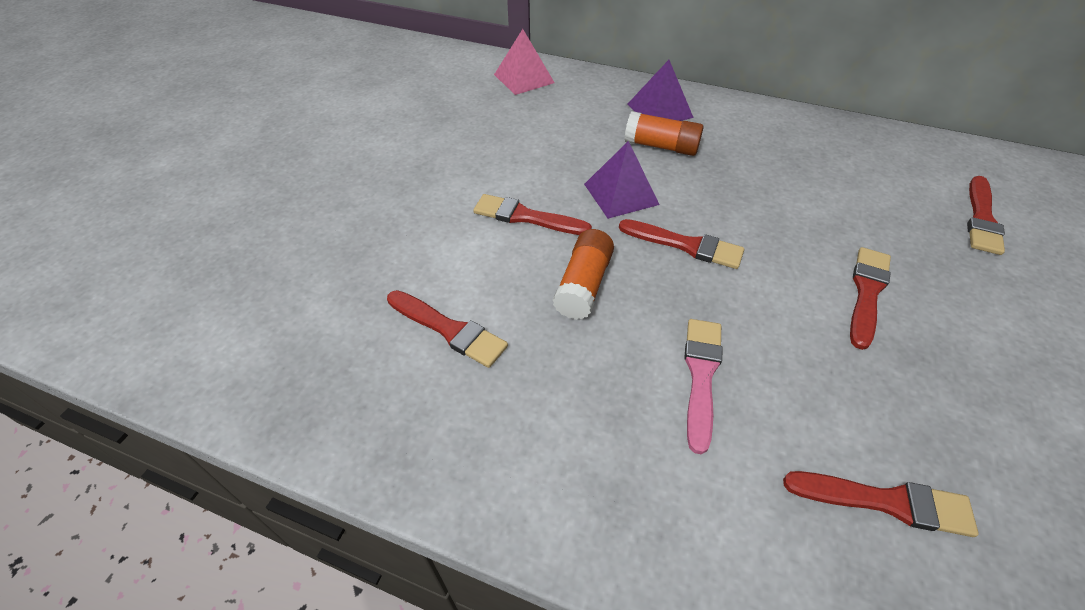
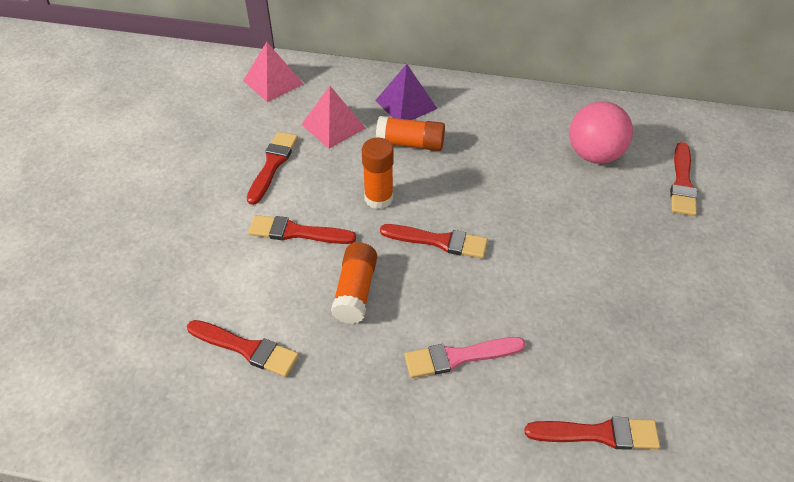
camera: 10 degrees left, 0 degrees up
(580, 122) = (333, 126): none -> pink pyramid
(621, 194) = (378, 198): purple pyramid -> orange glue stick
(701, 376) = (458, 357): pink brush -> pink brush turned 105 degrees counterclockwise
(867, 293) = (588, 265): red brush -> red brush (272, 165)
(871, 178) = (594, 155): none -> pink ball

